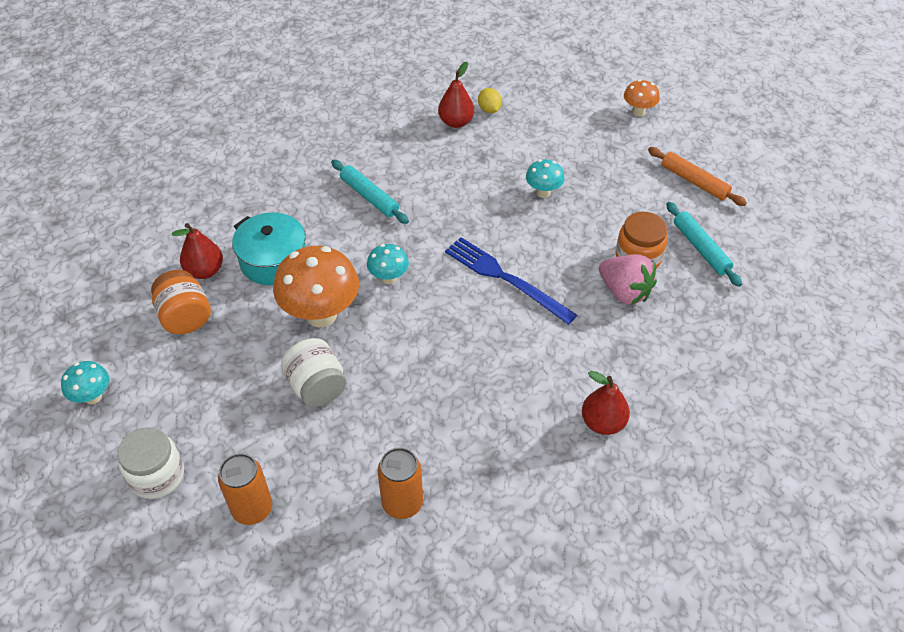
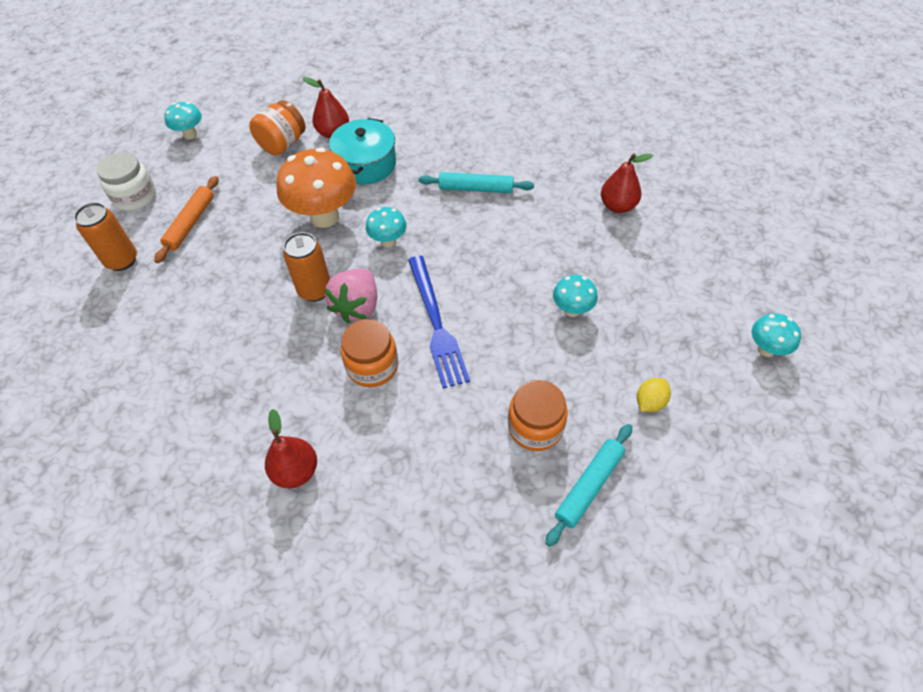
camera: 65 degrees right, 5 degrees up
(317, 387) = (249, 246): white jar -> none
(369, 196) = (476, 189): turquoise rolling pin -> turquoise rolling pin turned 75 degrees clockwise
(402, 503) = (154, 349): orange can -> orange can (315, 290)
(489, 109) = (656, 223): yellow lemon -> yellow lemon (650, 402)
(505, 278) = (436, 324): blue fork -> blue fork turned 150 degrees clockwise
(524, 336) = (372, 366): none -> orange jar
(624, 292) = (477, 431): pink strawberry -> pink strawberry (357, 307)
(638, 112) = (766, 349): orange mushroom -> turquoise mushroom
(694, 181) = (694, 444): orange rolling pin -> orange rolling pin (190, 223)

